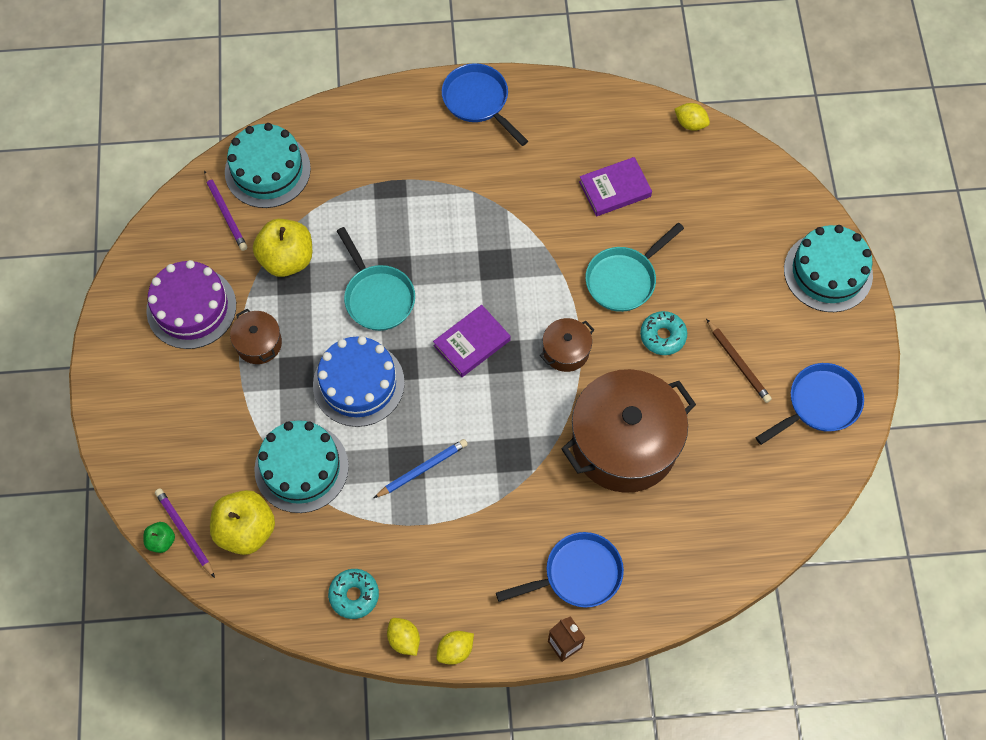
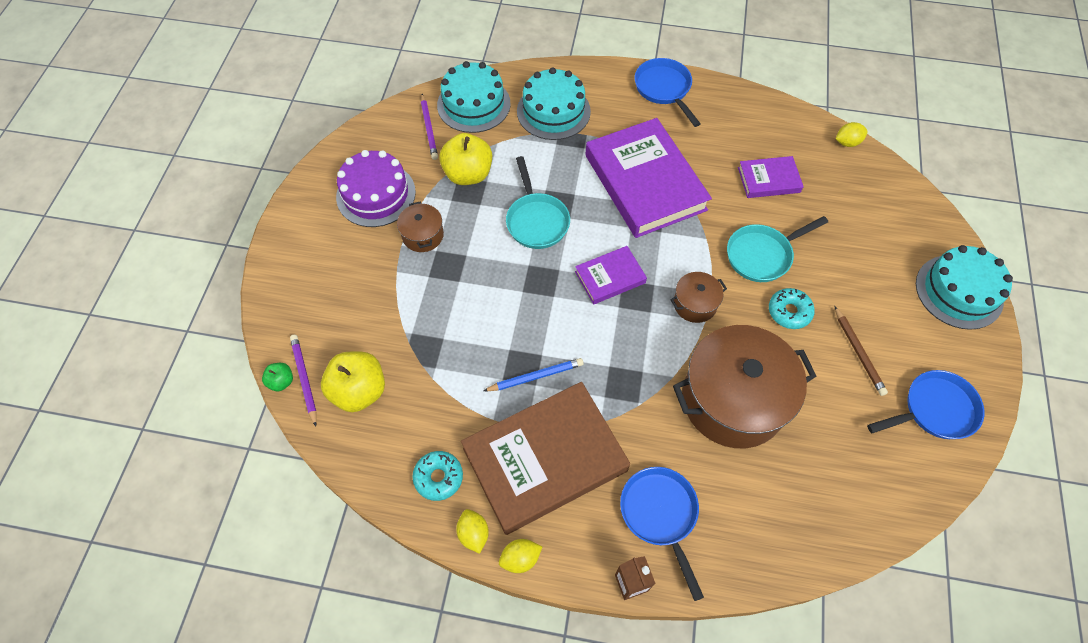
camera: 15 degrees right, 5 degrees down
(301, 468) = (426, 348): turquoise cake -> turquoise cake (553, 111)
(358, 383) = (499, 288): blue cake -> none
(453, 550) = (544, 459): none -> brown book
(483, 223) = (645, 182): none -> purple book
(577, 574) = (660, 514): blue pan -> blue pan turned 105 degrees counterclockwise
(690, 124) = (847, 142): yellow lemon -> yellow lemon turned 60 degrees counterclockwise

